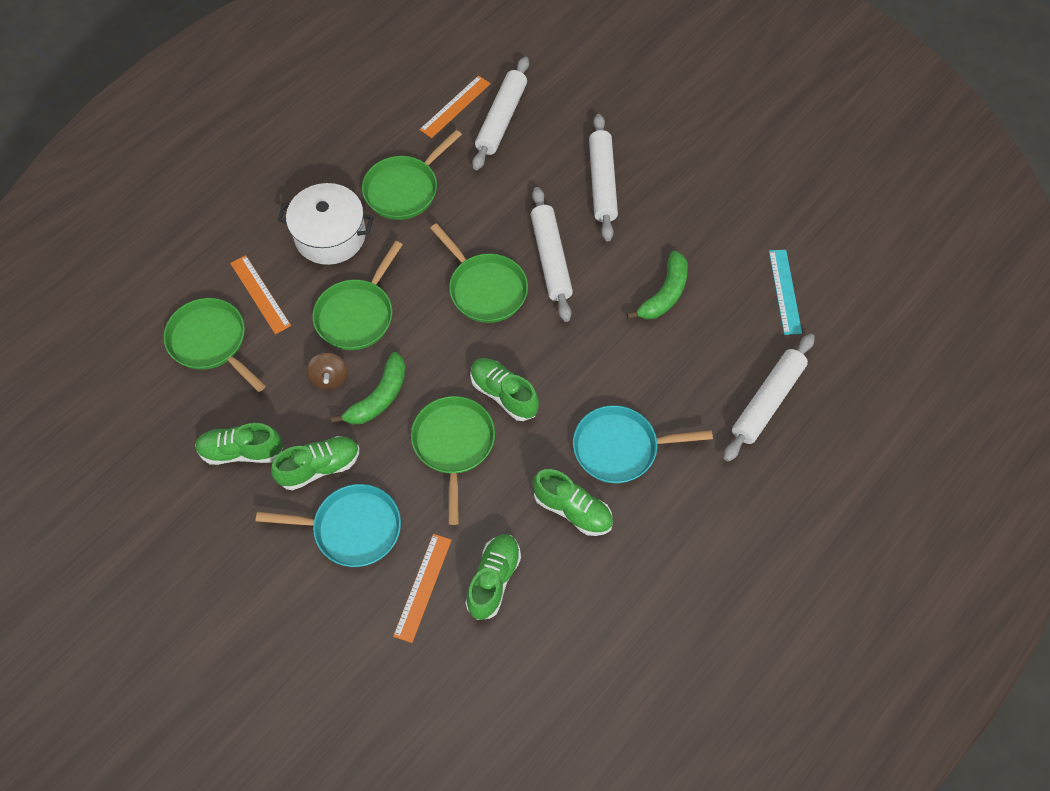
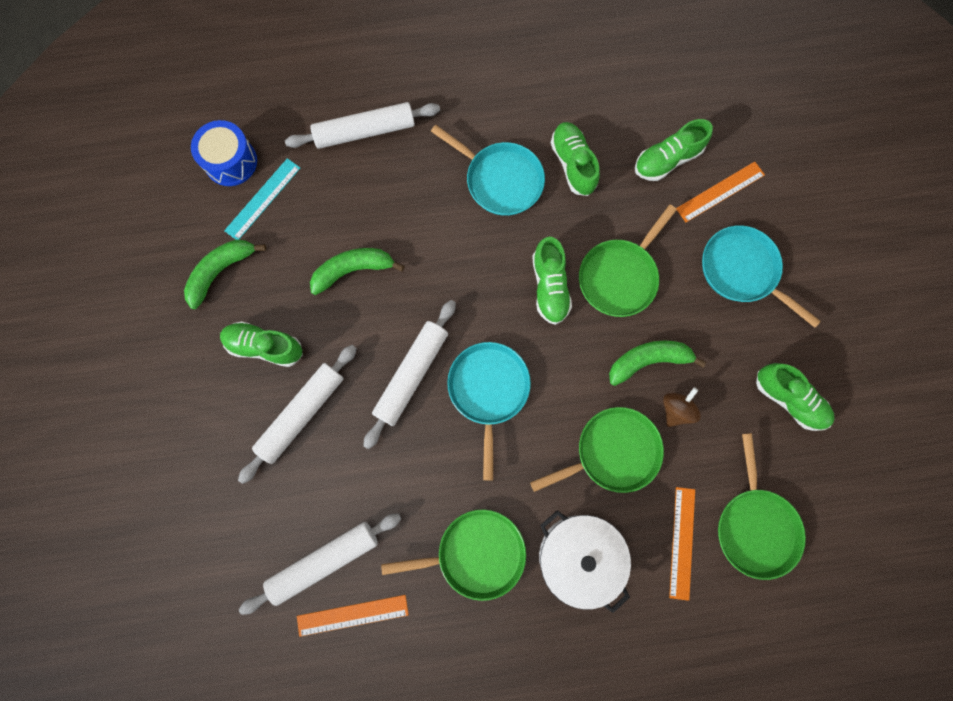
camera: 140 degrees left, 15 degrees up
(319, 467) = (735, 338): green shoe -> green shoe (265, 346)
(485, 289) = (488, 390): green pan -> turquoise pan
(756, 223) = (221, 271): none -> green banana
(839, 299) = (231, 161): none -> blue drum

